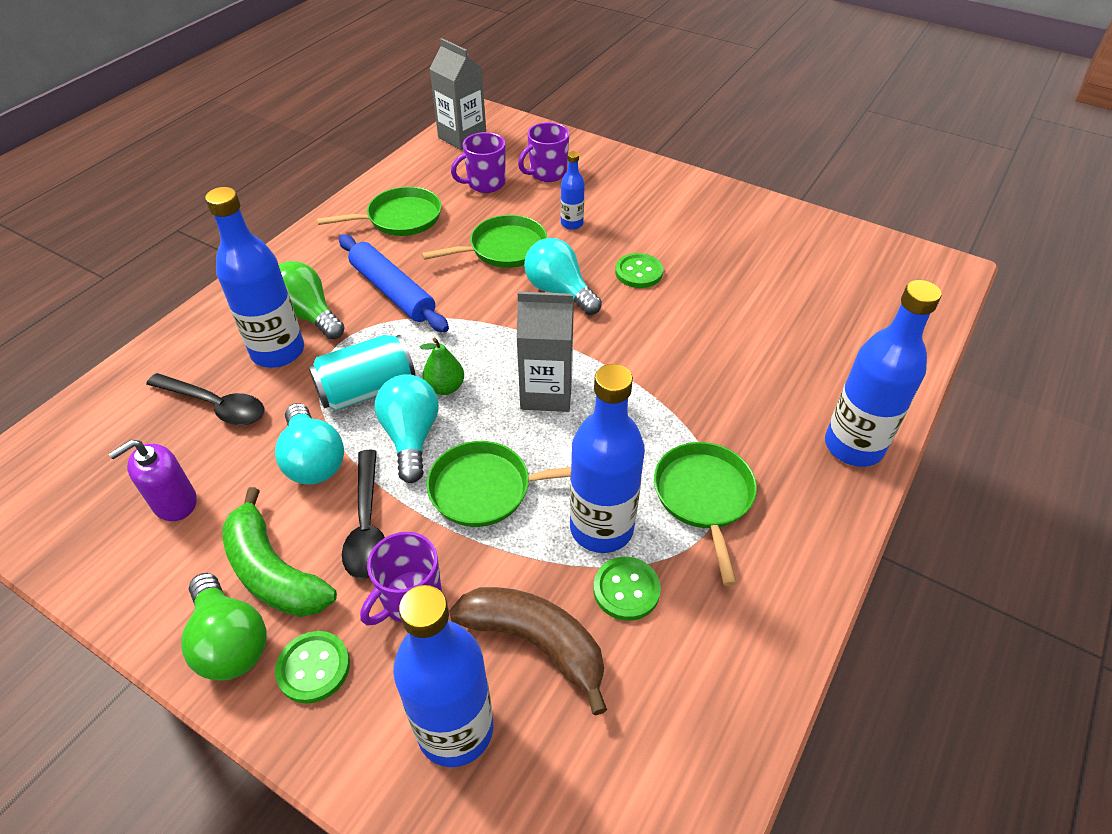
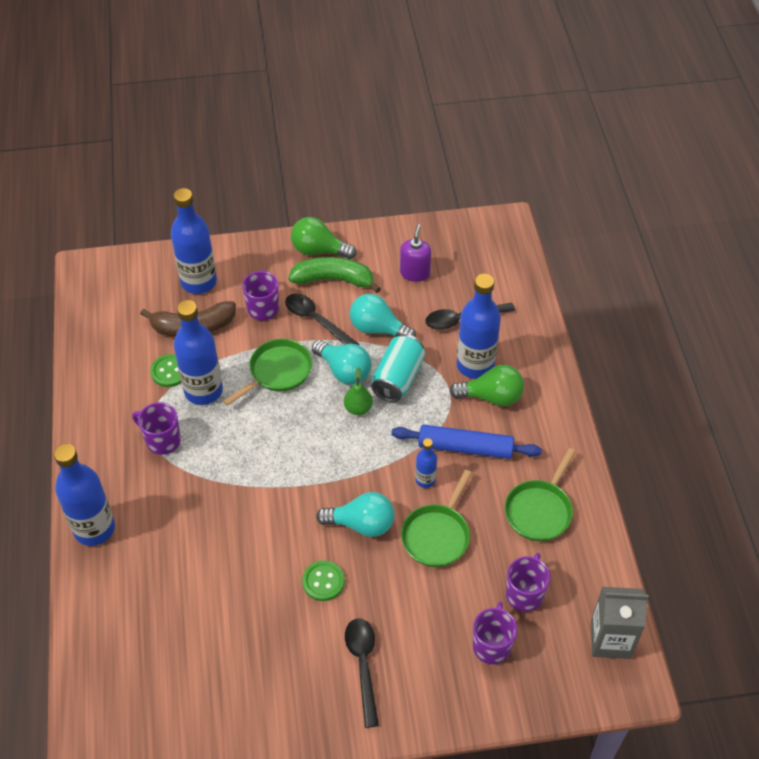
camera: 140 degrees right, 5 degrees up
(313, 668) = (275, 264): green button -> none
(546, 393) = (298, 444): grey carton -> none
(572, 224) = (415, 598): blue bottle -> blue bottle (425, 480)
(658, 210) = (363, 665): none -> black spoon
(704, 497) = (162, 440): green pan -> purple mug

